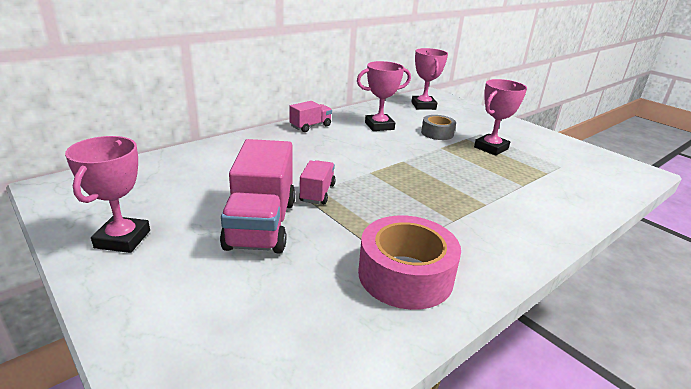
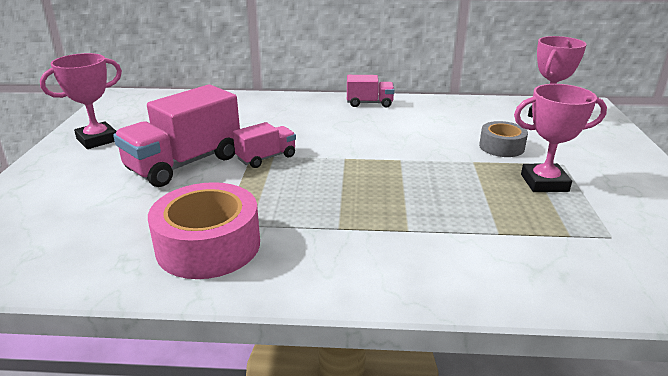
camera: 45 degrees right, 0 degrees up
(379, 126) = (443, 121): pink trophy -> none

